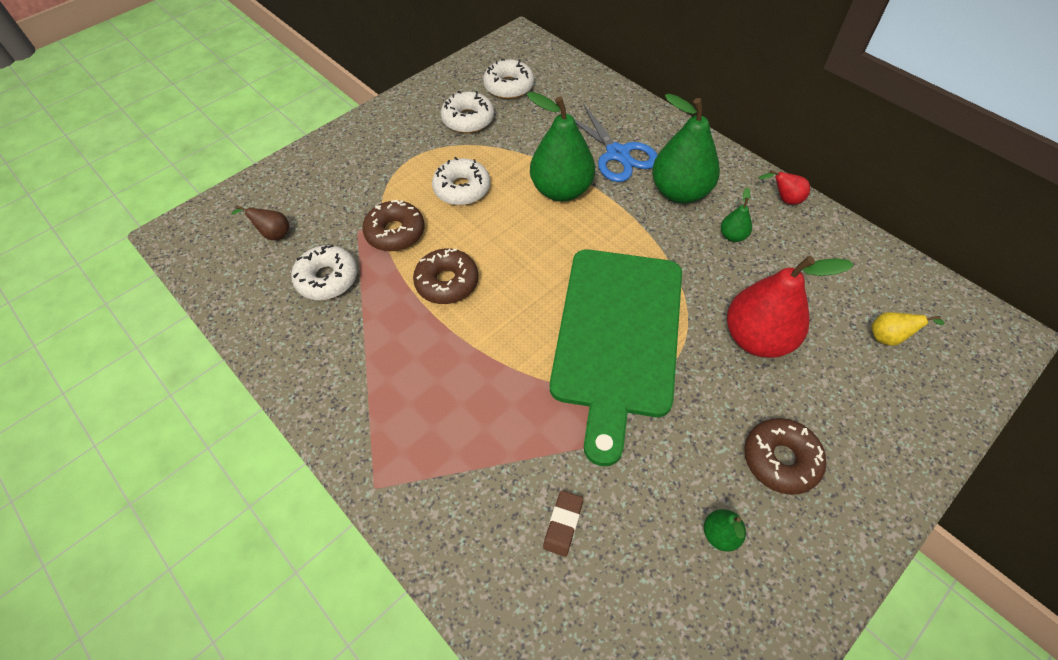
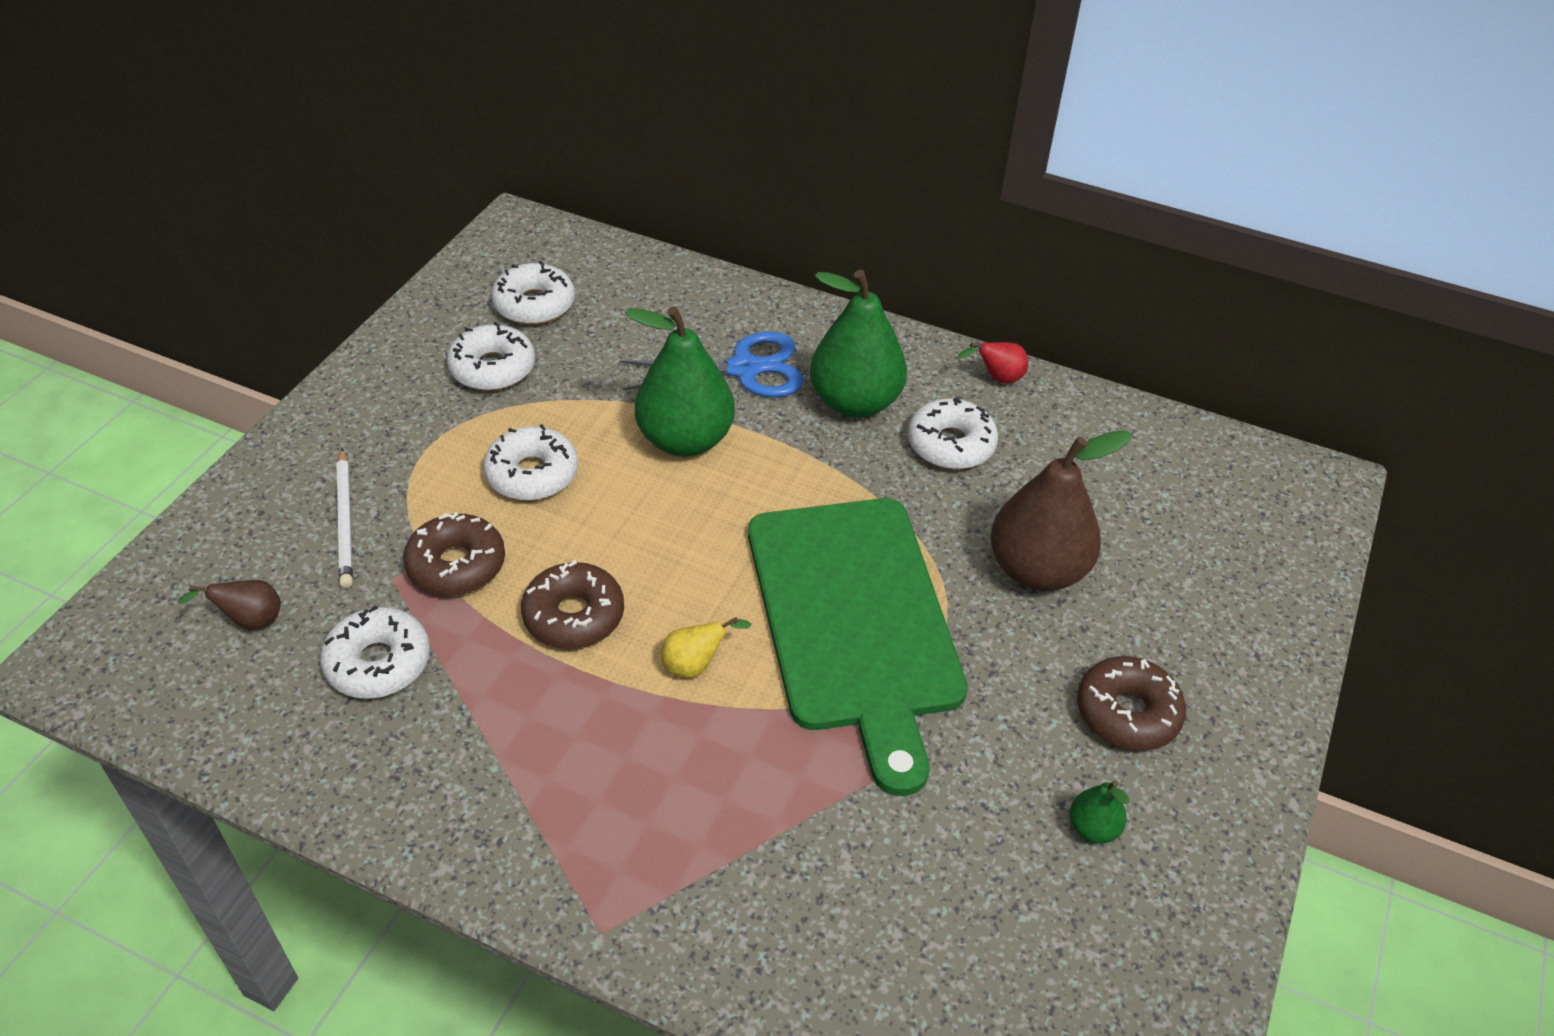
camera: 25 degrees left, 10 degrees down
(348, 190) = (345, 521): none -> white pencil
(563, 524) = (890, 886): brown eraser -> none
(617, 154) = (744, 369): blue scissors -> blue scissors turned 45 degrees counterclockwise
(732, 236) = (950, 444): green pear -> white donut
(757, 338) = (1037, 570): red pear -> brown pear
(889, 337) = (1194, 523): yellow pear -> yellow pear (695, 665)

